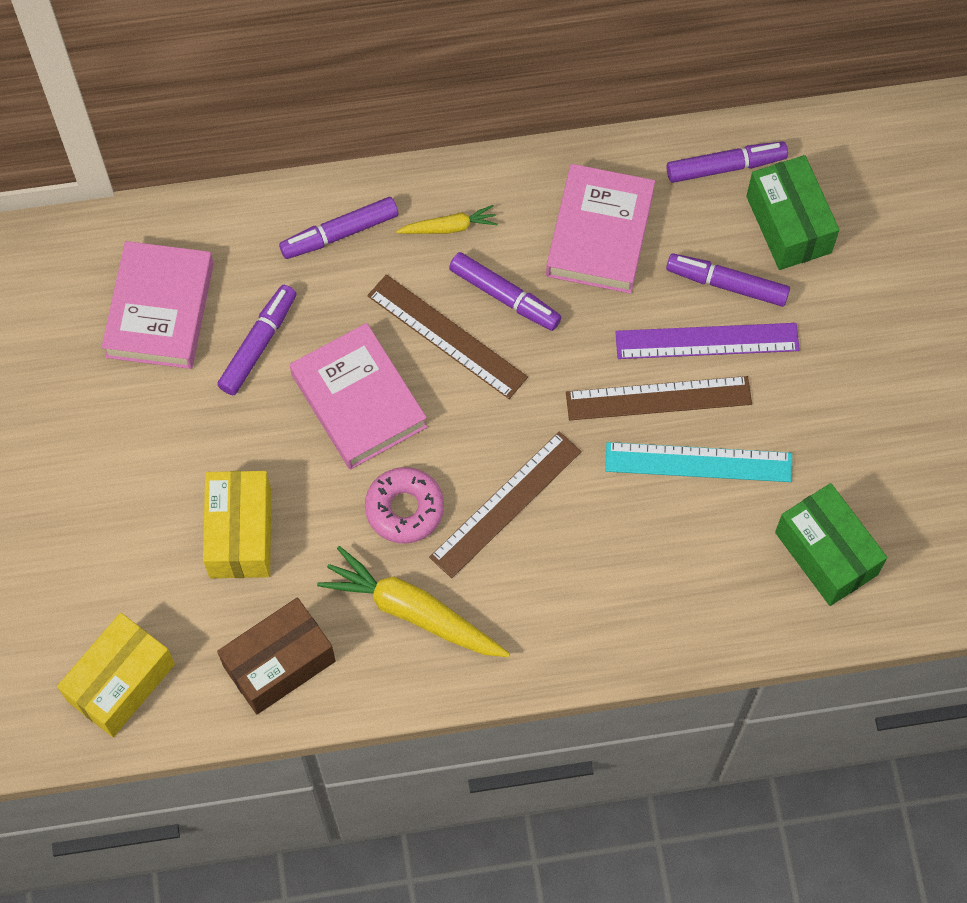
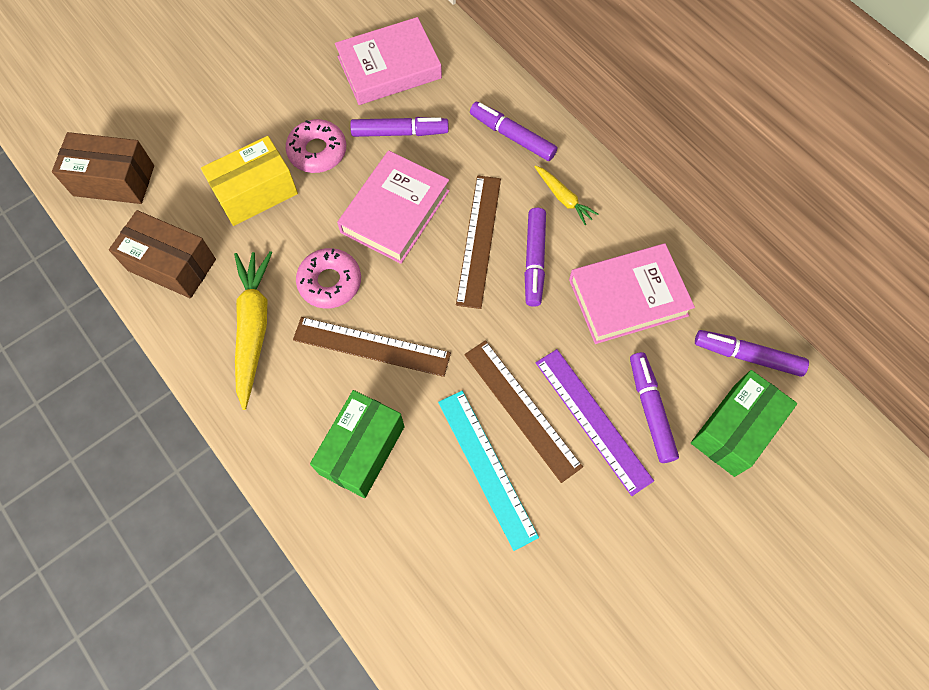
camera: 60 degrees right, 0 degrees up
(121, 682) = (114, 180): yellow box -> brown box
(227, 443) = (317, 151): none -> pink donut
(725, 167) = (747, 356): purple marker -> purple marker turned 150 degrees clockwise
(826, 553) = (467, 614): green box -> green box (362, 450)

